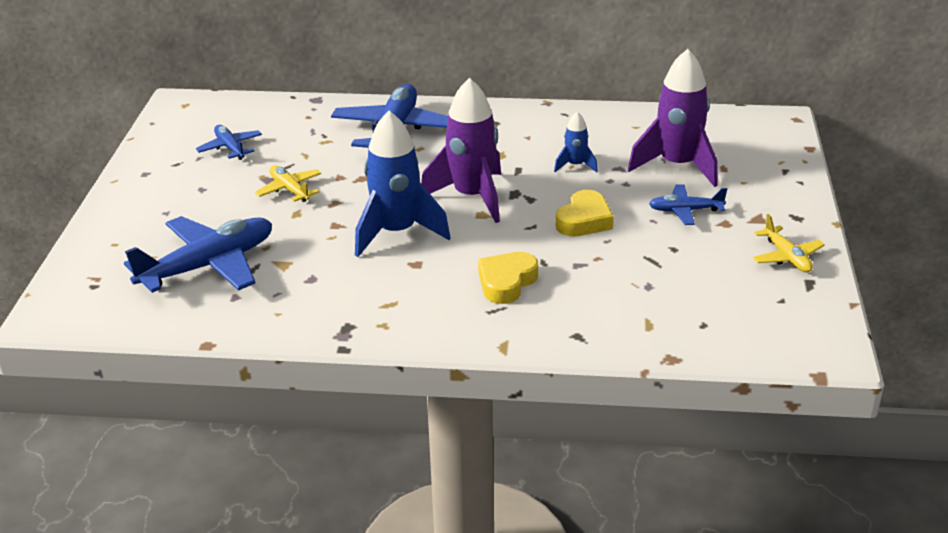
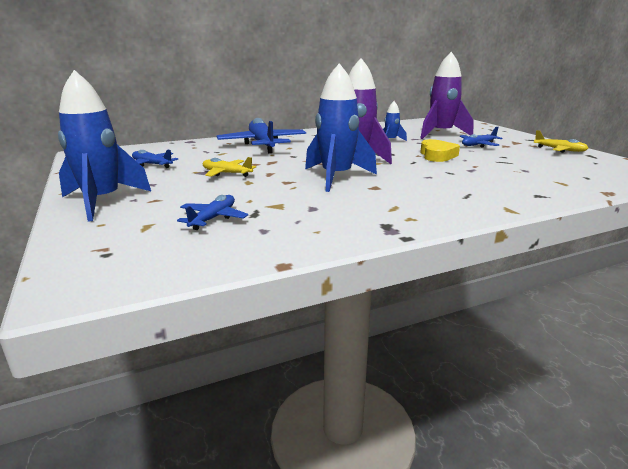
camera: 30 degrees left, 10 degrees down
(137, 208) = (102, 202): none -> blue rocket
(208, 266) = (213, 218): blue plane -> blue plane, size x0.52
(506, 282) = (448, 183): yellow heart -> none

